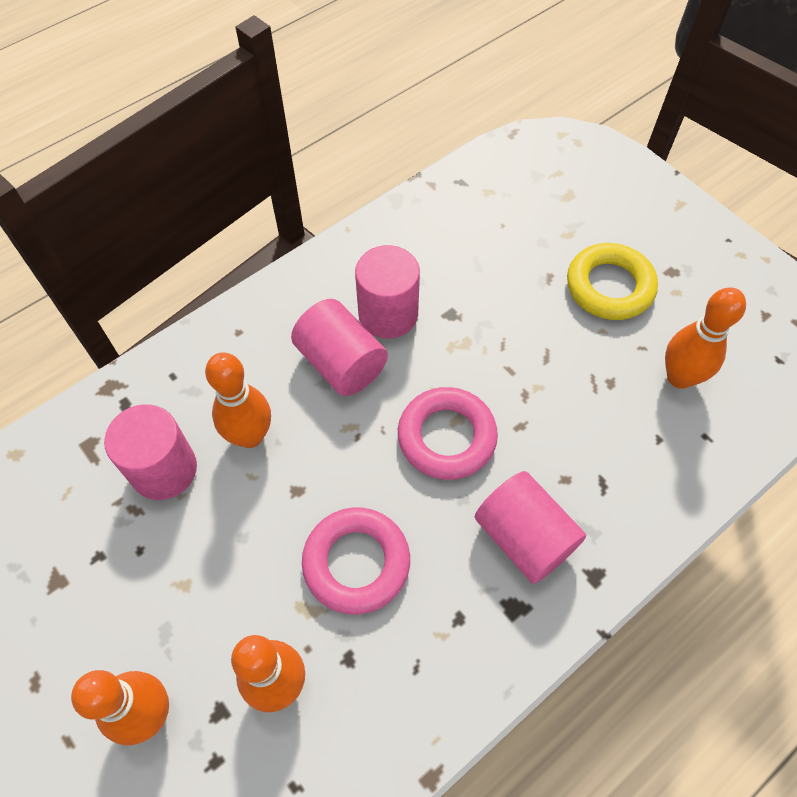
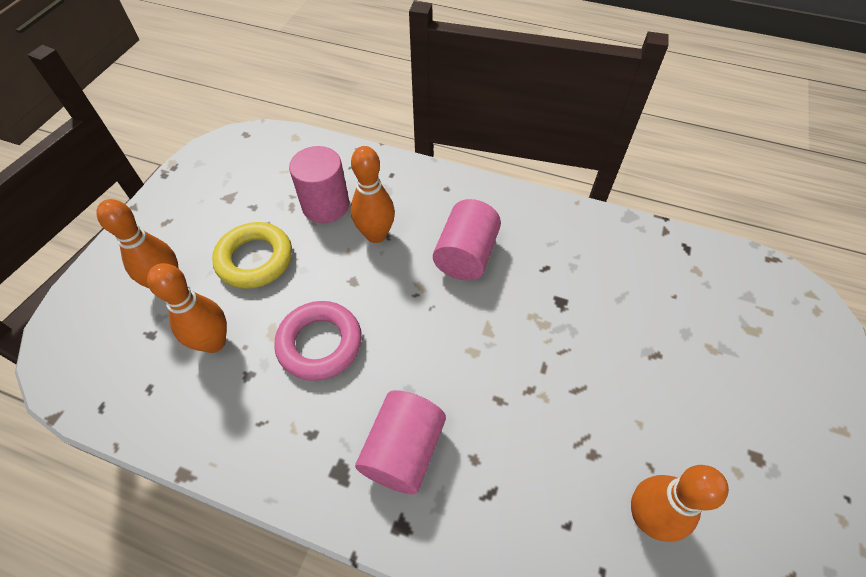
camera: 60 degrees right, 5 degrees down
(388, 314) = (527, 262): pink cylinder -> none
(446, 437) = (453, 352): pink ring -> none
(609, 287) = (690, 408): yellow ring -> yellow ring (255, 259)

